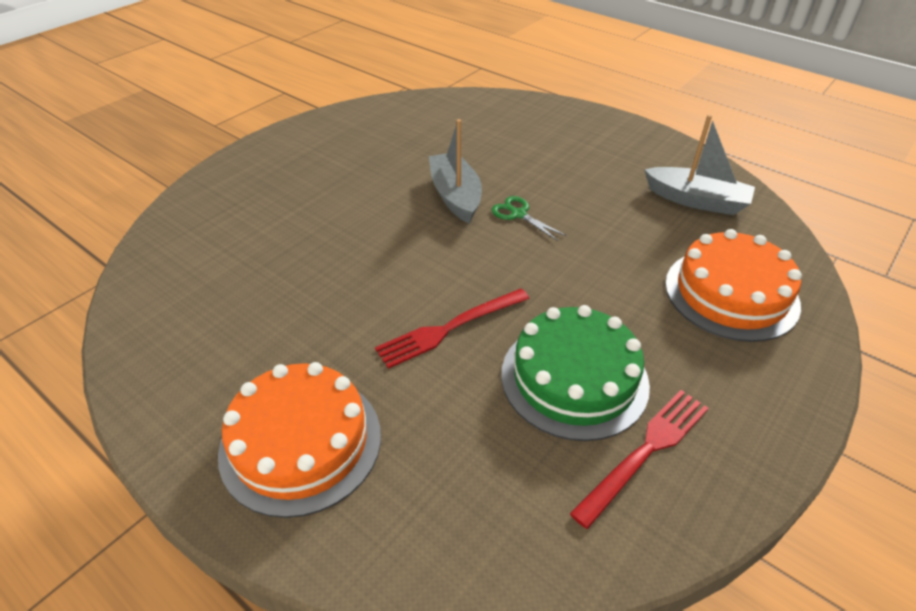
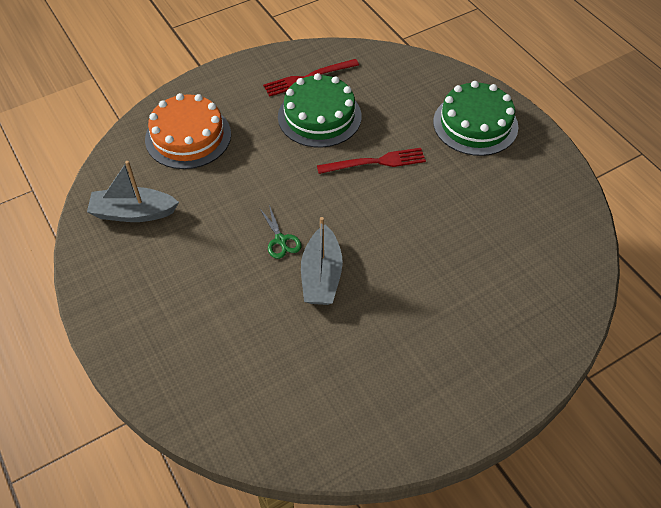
camera: 160 degrees left, 10 degrees up
(301, 442) = (475, 124): orange cake -> green cake
(696, 200) = (133, 213): grey boat -> grey boat turned 45 degrees counterclockwise

